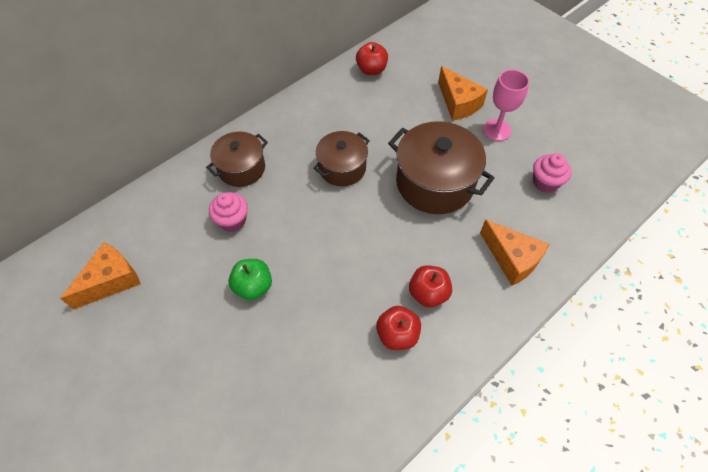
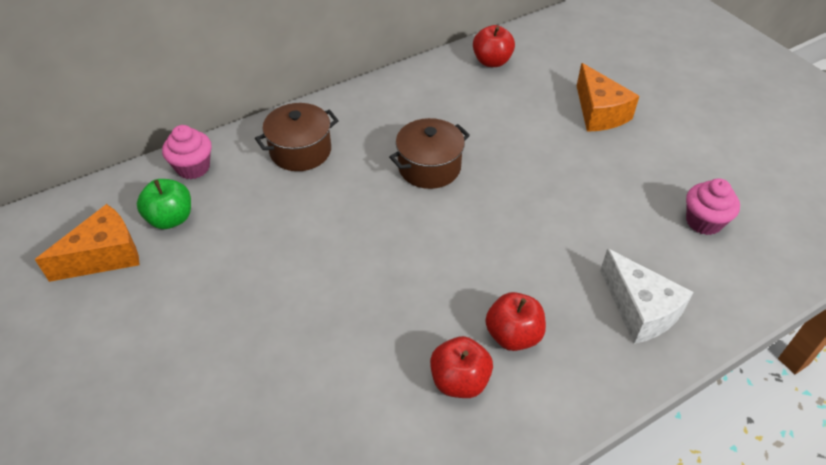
camera: 10 degrees right, 10 degrees down
(232, 220) = (274, 208): pink cupcake -> pink cupcake (193, 168)
(253, 286) = (280, 290): green apple -> green apple (171, 219)
(435, 183) = (549, 201): brown pot -> none
(497, 130) = (646, 150): pink goblet -> none
(512, 259) = (640, 310): orange cheese -> white cheese

